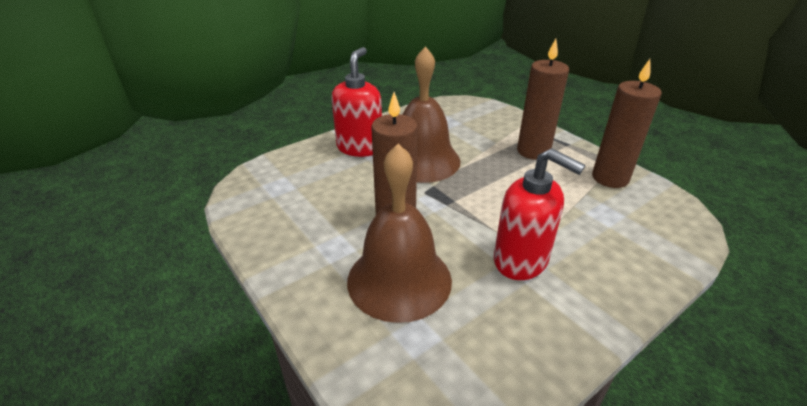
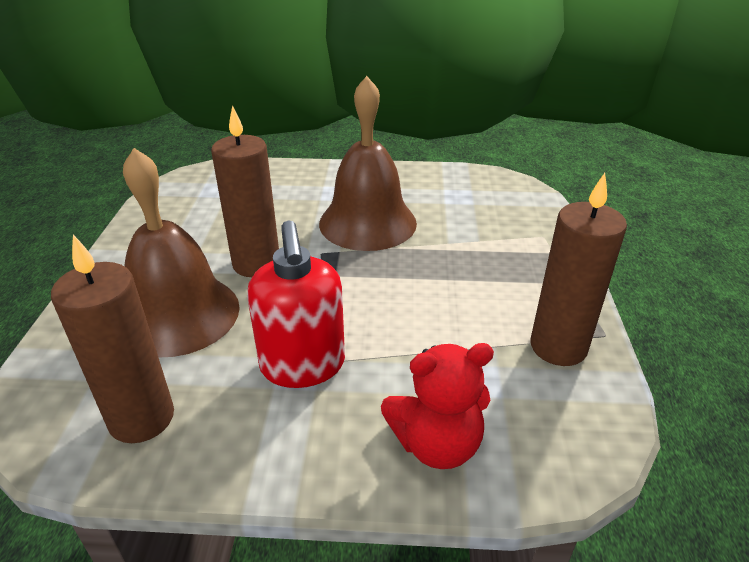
camera: 40 degrees right, 0 degrees up
(360, 147) = (330, 185): red soap dispenser -> none
(533, 151) = (508, 269): brown candle -> brown candle (141, 418)
(637, 255) = (436, 444): none -> red teddy bear

